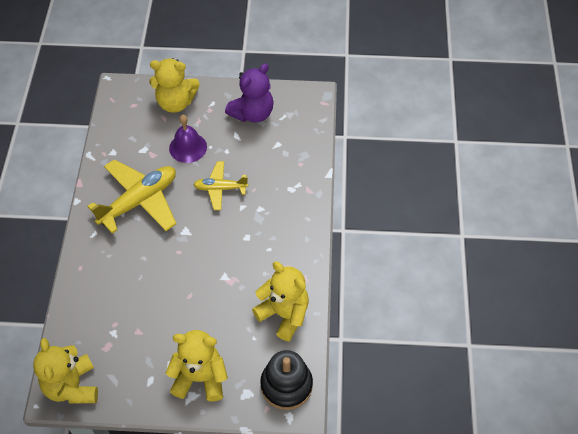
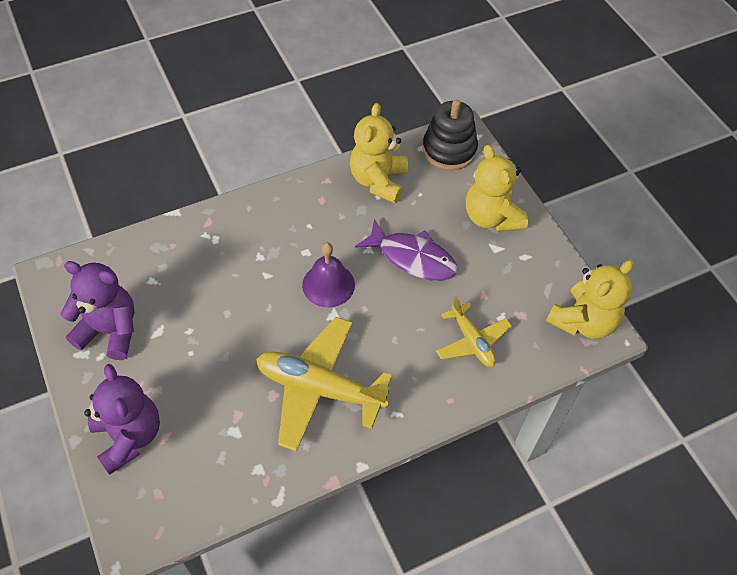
camera: 120 degrees left, 0 degrees up
(175, 102) = (129, 436): yellow teddy bear -> purple teddy bear
(188, 147) = (204, 378): purple bell -> purple bell (328, 285)
(199, 302) = (413, 258): none -> purple fish
(220, 188) = (252, 309): yellow plane -> yellow plane (472, 341)

